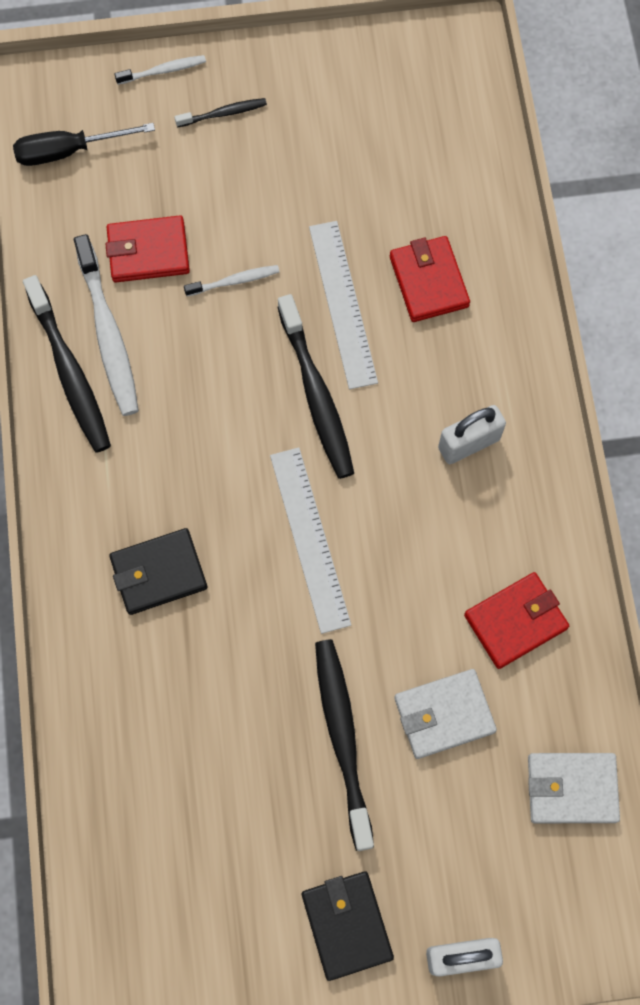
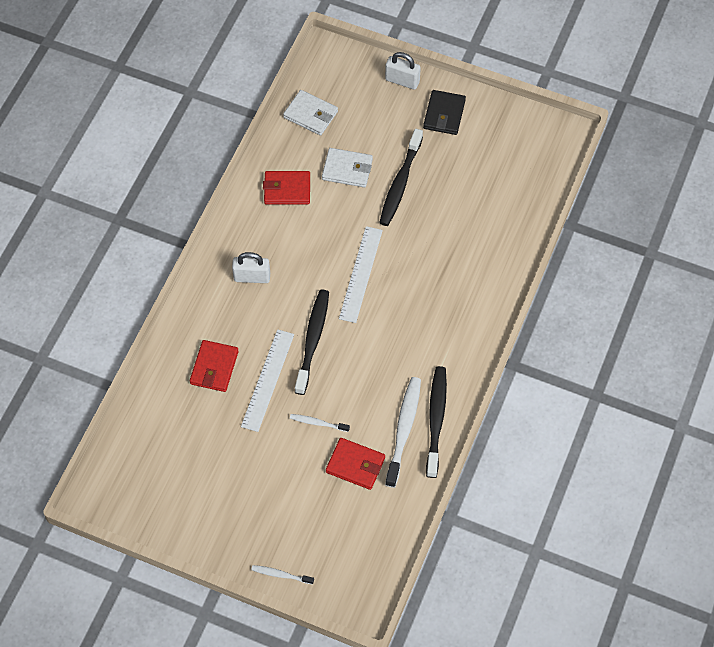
camera: 150 degrees left, 10 degrees down
(68, 151) = (366, 552): black screwdriver -> none
(158, 573) = (445, 296): black wallet -> none
(223, 113) = (262, 527): black toothbrush -> none

